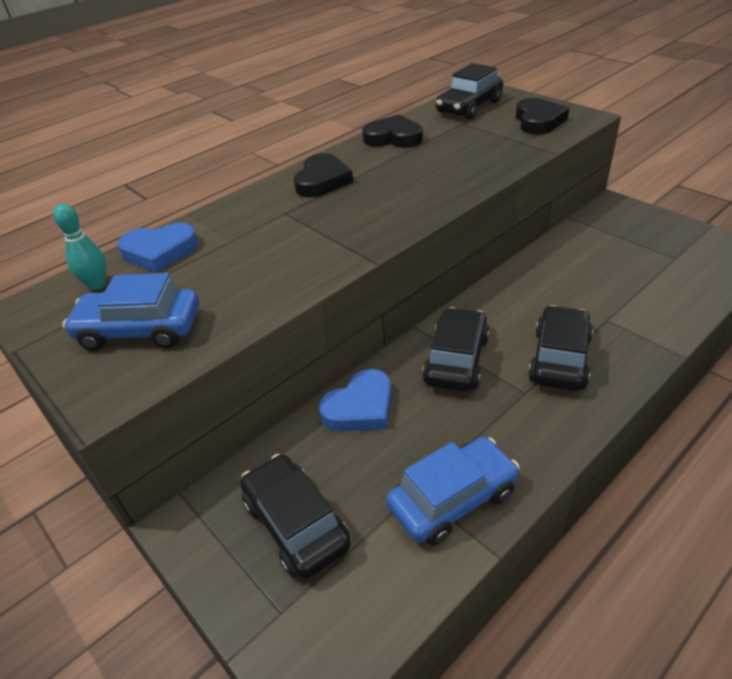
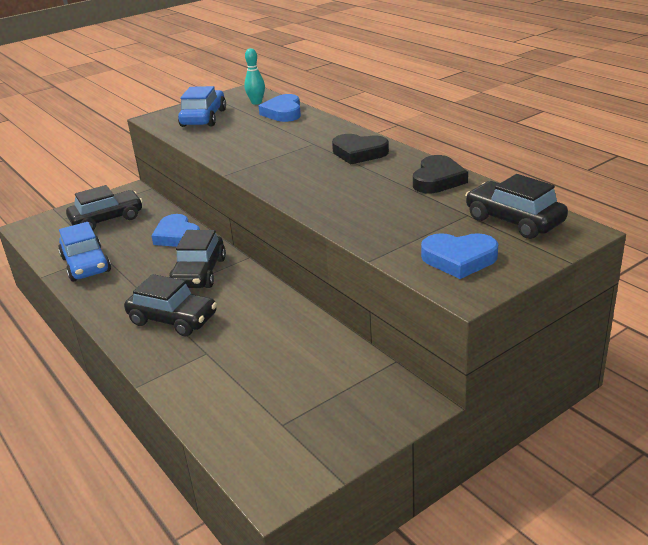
camera: 95 degrees right, 10 degrees down
(456, 360) = (199, 273): black car -> black car turned 75 degrees clockwise
(538, 121) = (459, 259): black heart -> blue heart

